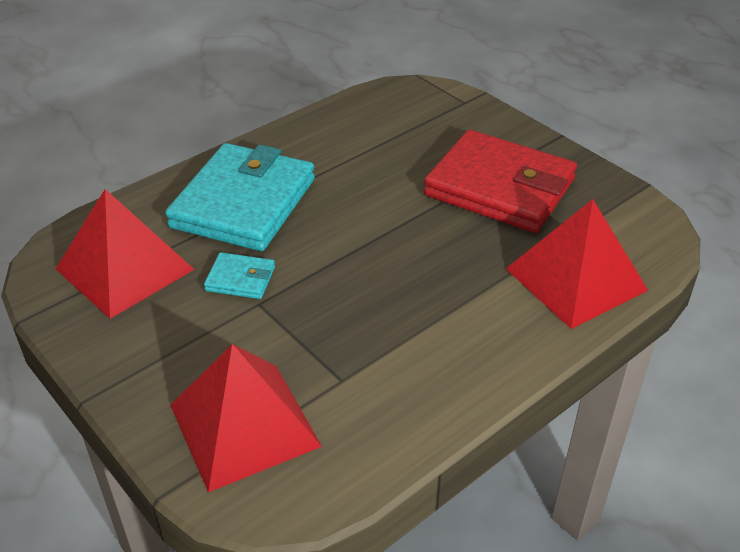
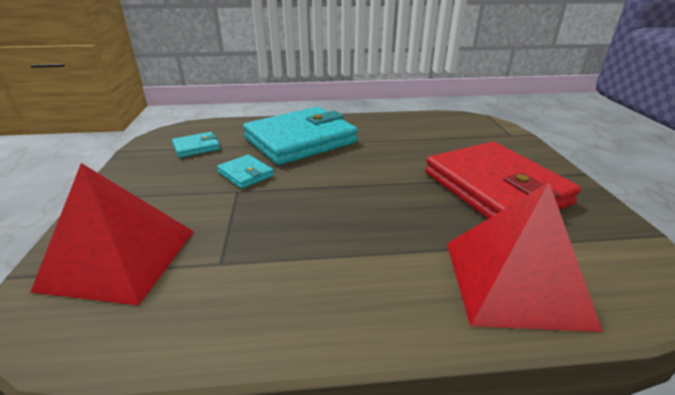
camera: 35 degrees right, 10 degrees down
(124, 269) = (196, 147): red pyramid -> turquoise wallet

